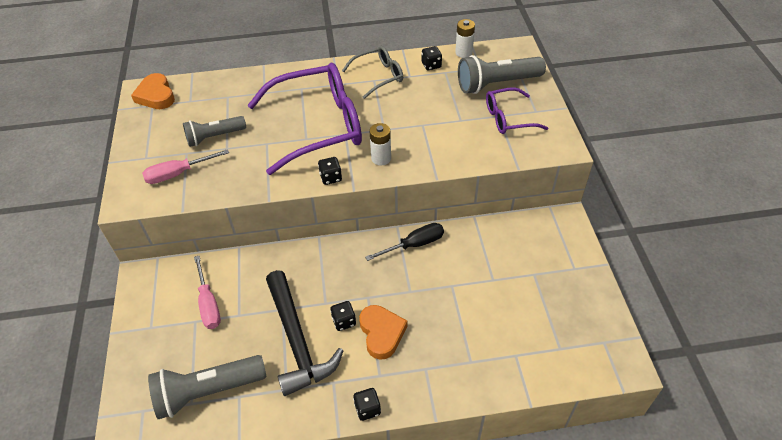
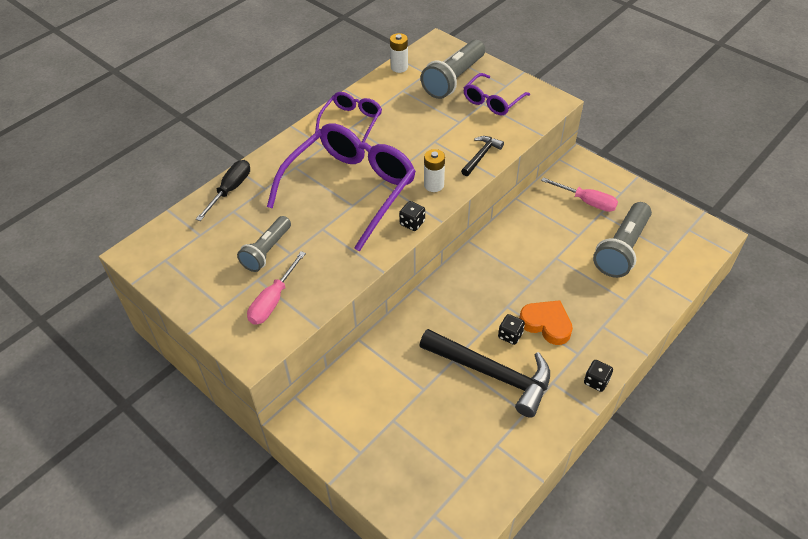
camera: 40 degrees left, 0 degrees up
(156, 95) = (157, 249): orange heart -> none
(207, 391) = (468, 461): grey flashlight -> grey flashlight (621, 249)
(208, 304) = (388, 399): pink screwdriver -> pink screwdriver (587, 201)
(378, 76) = (351, 121): grey glasses -> purple glasses
(414, 244) = (497, 246): black screwdriver -> black screwdriver (230, 190)
(431, 65) = (385, 90): black dice -> none
(445, 157) = (481, 156): none -> black hammer

